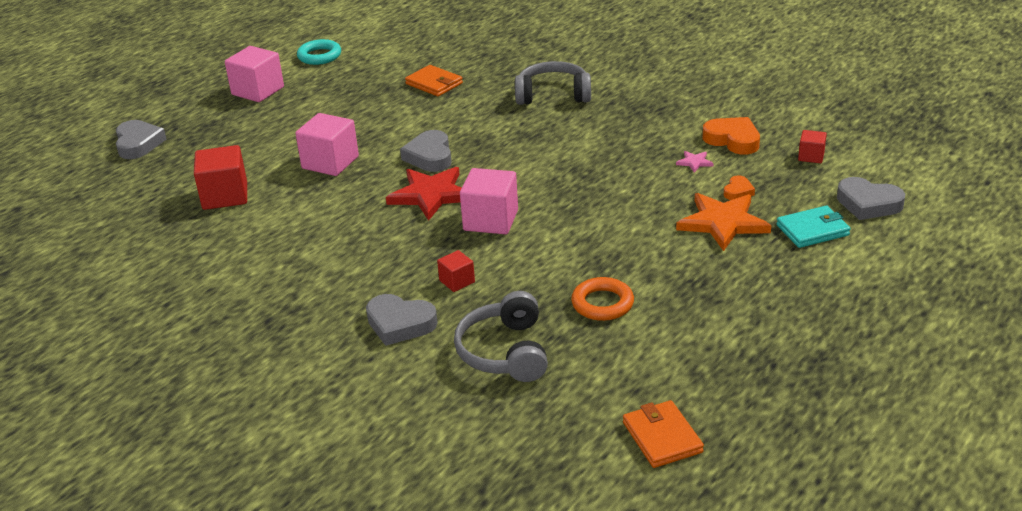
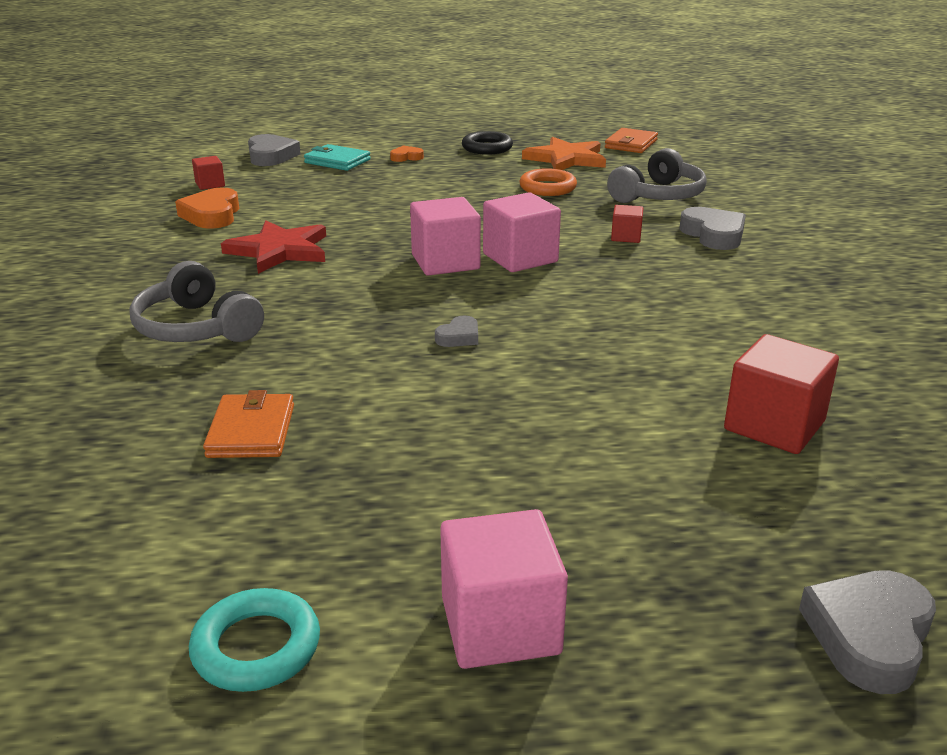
camera: 135 degrees left, 5 degrees down
(330, 162) = (578, 394): pink cube -> pink cube (445, 262)
(430, 156) = (459, 337): grey heart -> grey heart, size x0.55
(431, 195) = (531, 301): red star -> red star (279, 250)
(694, 162) = (280, 217): pink star -> none
(722, 223) = (372, 185): orange star -> orange star (566, 159)
(738, 191) = (311, 192): orange heart -> orange heart (406, 157)
(761, 330) = (487, 148): none -> black ring

